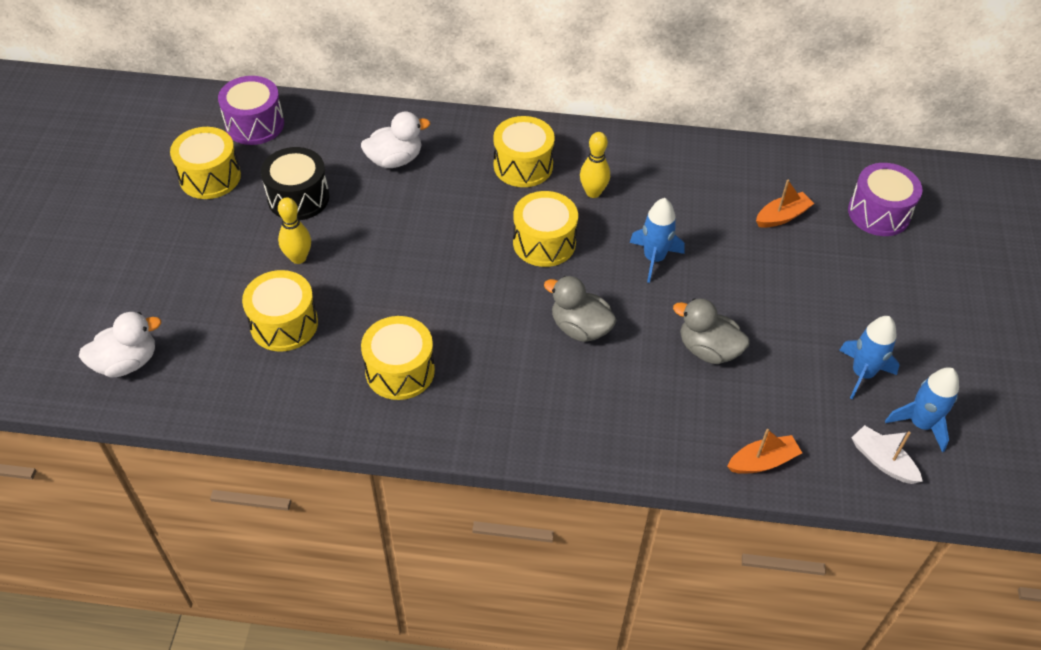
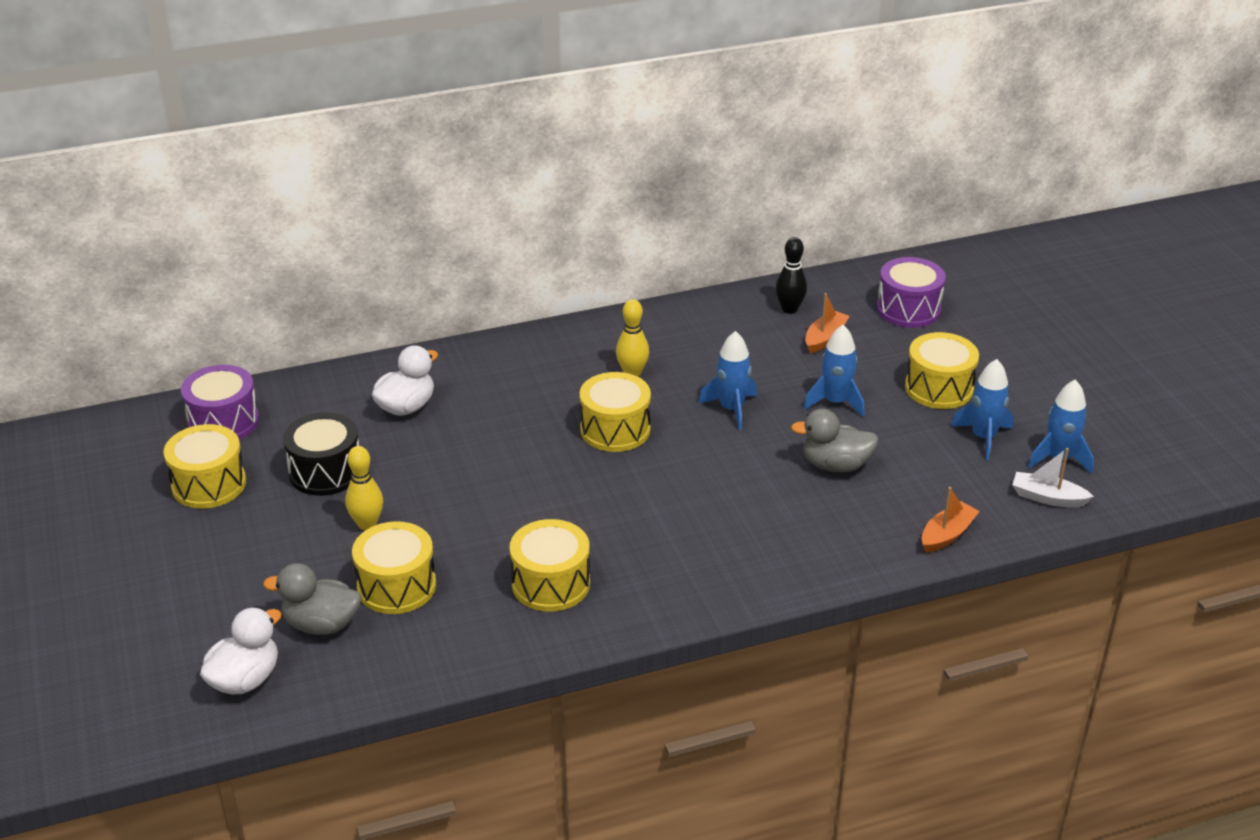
camera: 25 degrees left, 15 degrees down
(523, 165) = (545, 372): yellow drum -> yellow drum (939, 388)
(580, 328) = (703, 488): grey duck -> grey duck (321, 624)
(749, 285) = (835, 402): none -> blue rocket
(769, 175) = (789, 309): none -> black bowling pin

